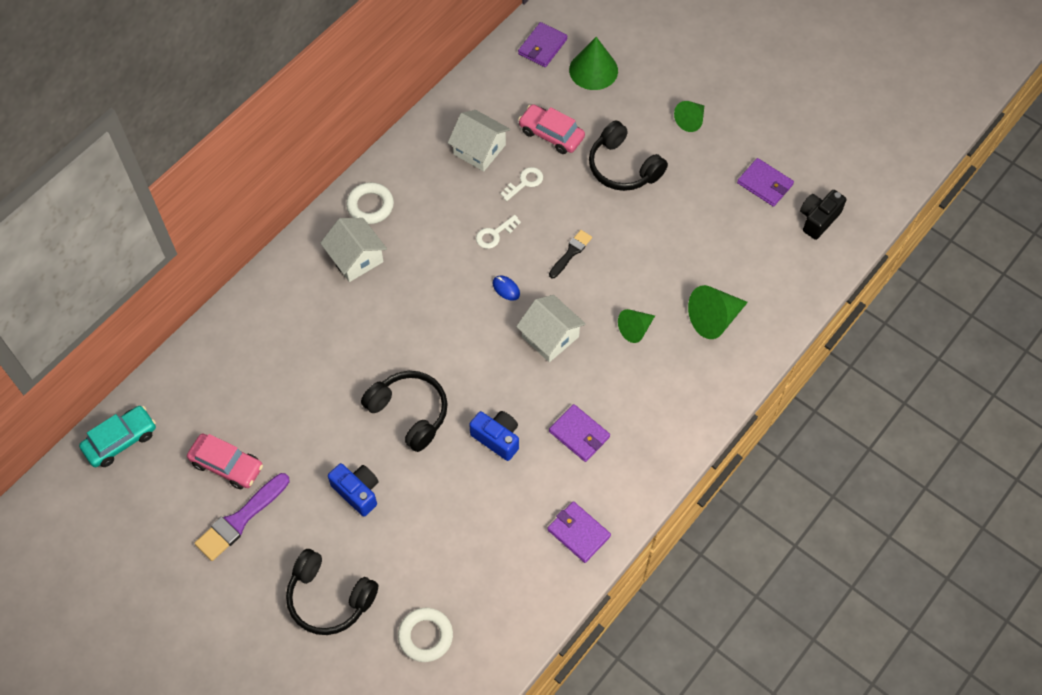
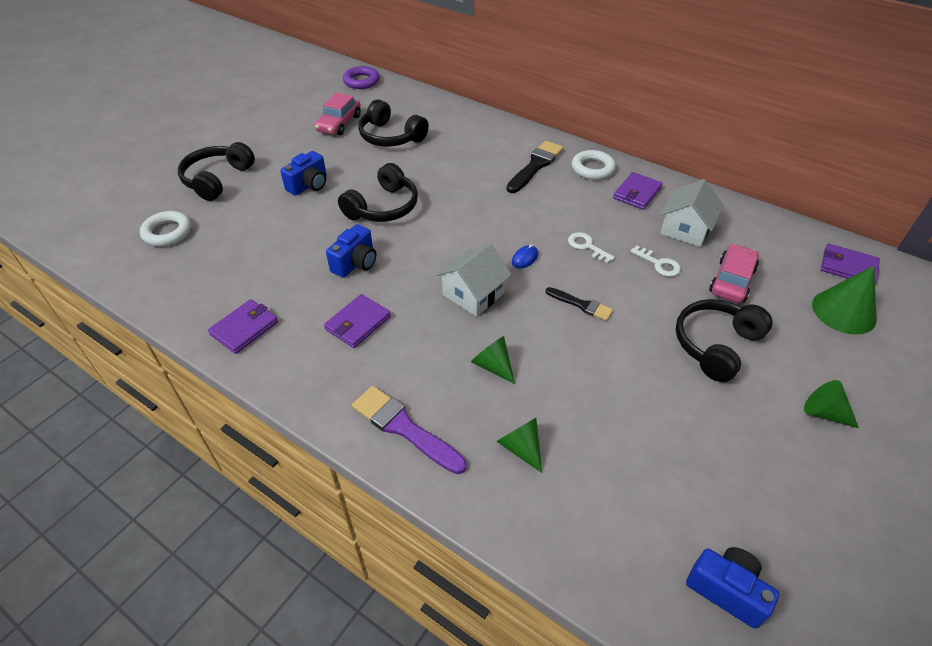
camera: 85 degrees right, 15 degrees down
(120, 440) = (361, 81): turquoise car -> purple ring
(240, 519) = (293, 133): purple brush -> purple brush (404, 428)
(269, 404) = (390, 136): none -> black headphones
(356, 258) = (535, 165): white house -> black brush
(714, 319) = (520, 447): green cone -> green cone, size x0.64
(765, 184) = (760, 509): purple wallet -> purple wallet (637, 193)
(818, 219) = (726, 590): black camera -> blue camera

